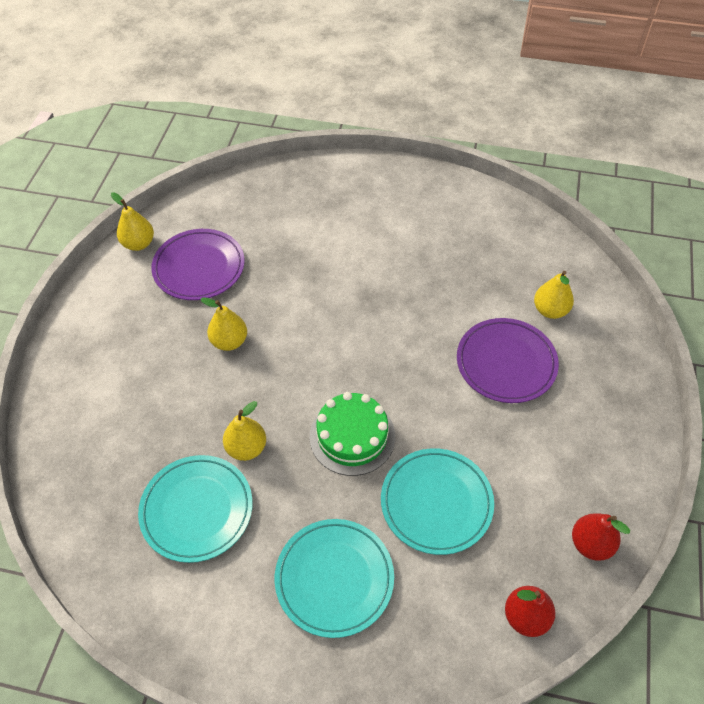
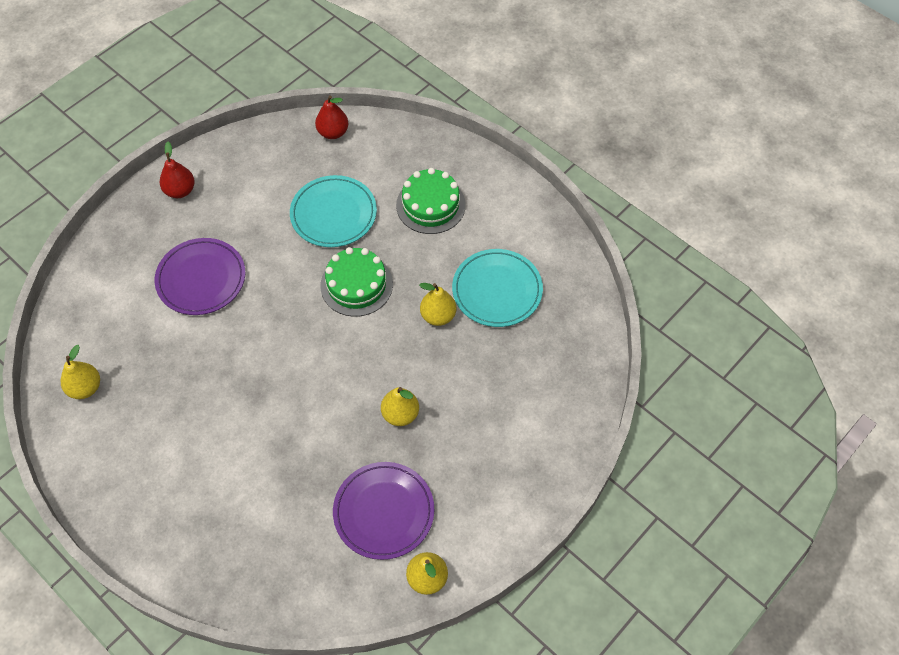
camera: 150 degrees left, 5 degrees up
(334, 578) = (430, 205): turquoise plate -> green cake
(550, 310) = (126, 302): yellow pear -> yellow pear (85, 388)
(590, 544) = (260, 146): red pear -> red pear (180, 191)

